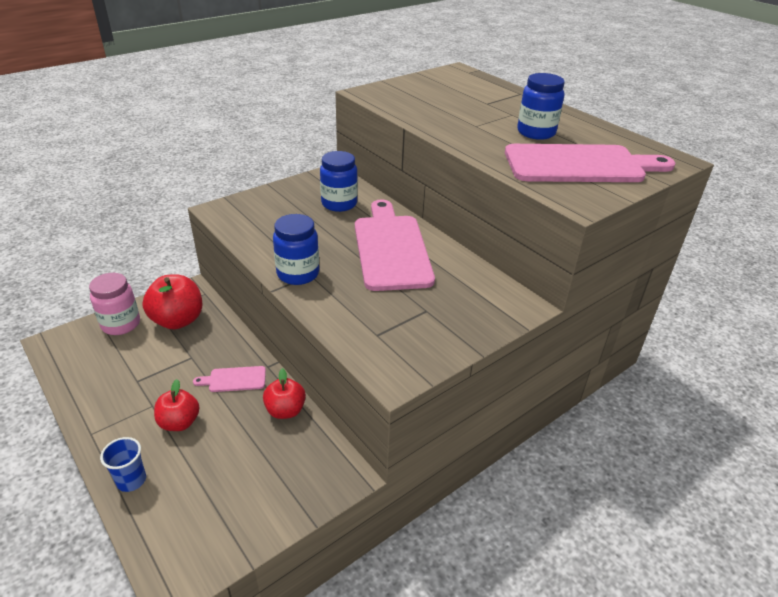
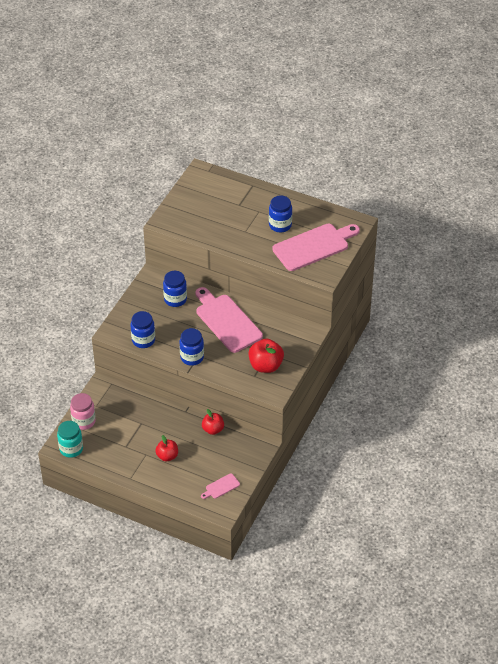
camera: 25 degrees left, 10 degrees up
(64, 352) = (71, 449): none -> turquoise jar
(131, 480) = (170, 488): blue cup -> none
(178, 320) = (113, 406): red apple -> red apple (265, 366)
(234, 379) = (174, 425): pink cutting board -> pink cutting board (221, 487)
(250, 231) = (143, 340): none -> blue jar

